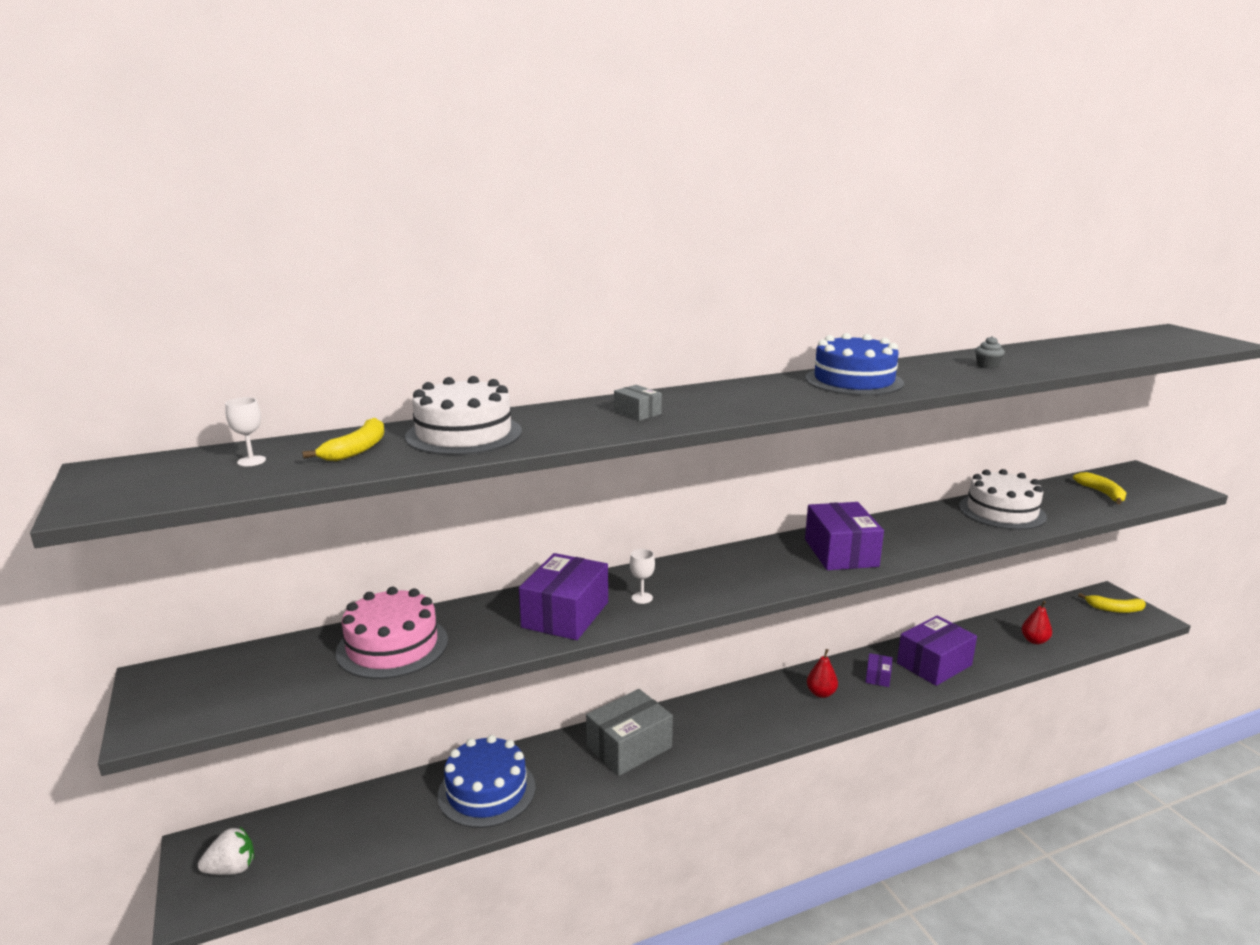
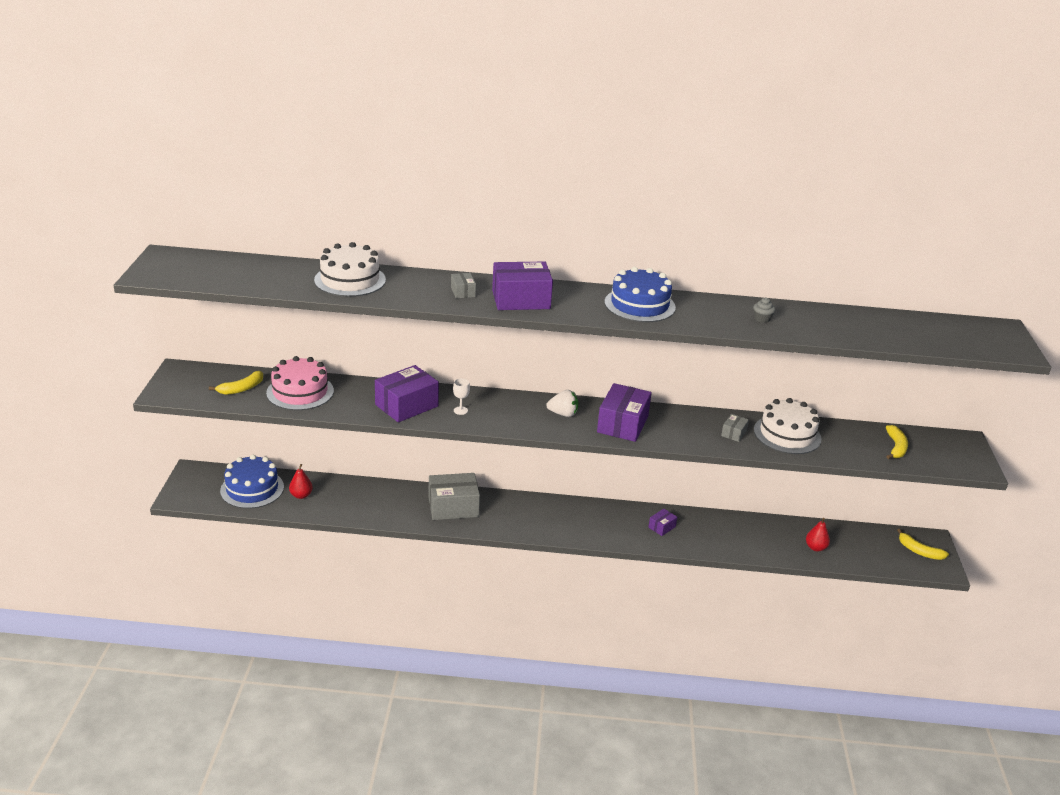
camera: 25 degrees right, 10 degrees up
(232, 868) = (202, 487): white strawberry -> white strawberry (563, 414)
(251, 461) = (231, 268): white goblet -> none
(356, 450) = (286, 275): yellow banana -> yellow banana (241, 388)
(487, 791) = (352, 499): blue cake -> blue cake (252, 489)
(821, 693) = (609, 522): red pear -> red pear (301, 495)
(934, 664) = (714, 534): purple box -> purple box (521, 299)
(956, 526) = (734, 433): none -> grey box

